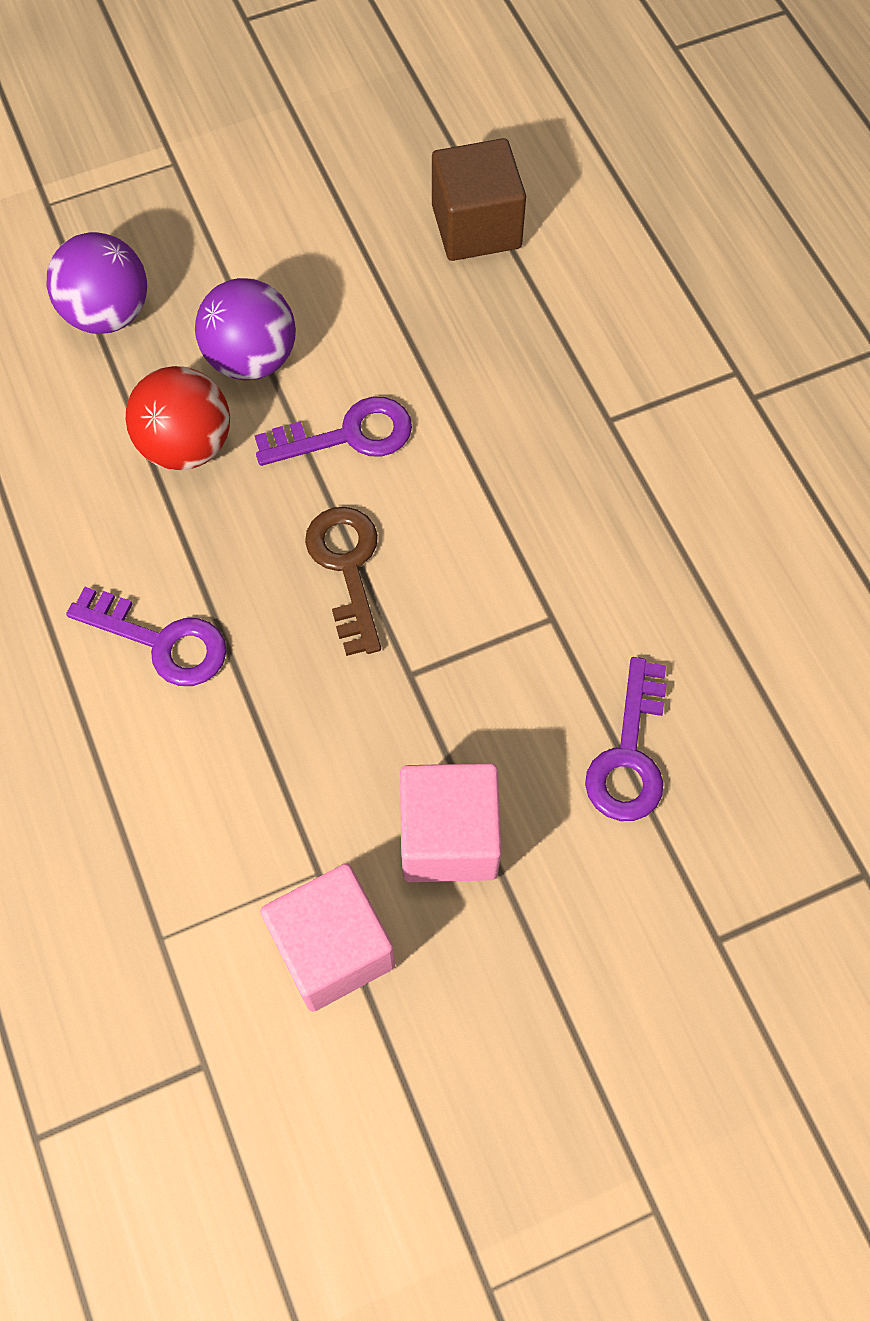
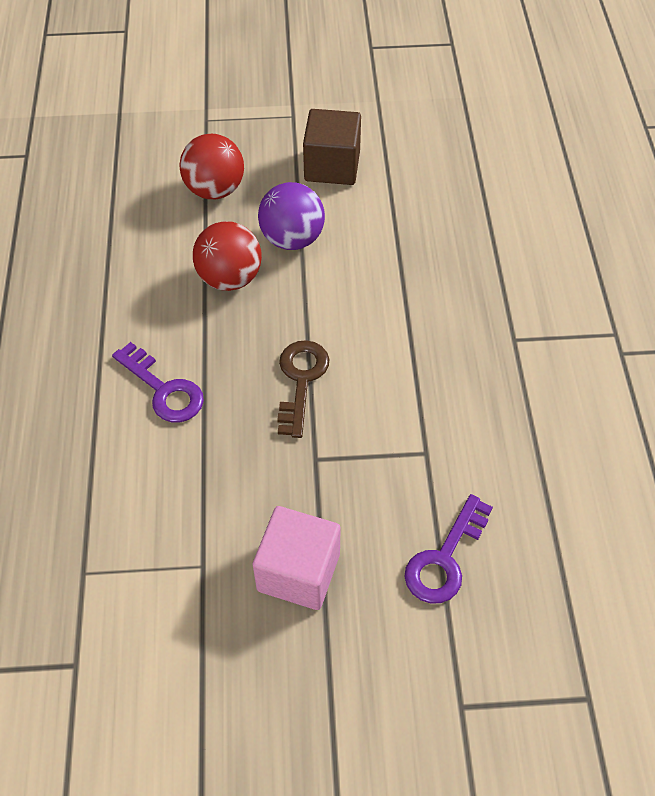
camera: 20 degrees right, 10 degrees down
(107, 314) = (215, 190): purple ball -> red ball
(332, 948) = (190, 618): pink cube -> none
(348, 435) = (335, 300): purple key -> none
(476, 227) = (469, 199): brown cube -> brown cube (332, 166)

